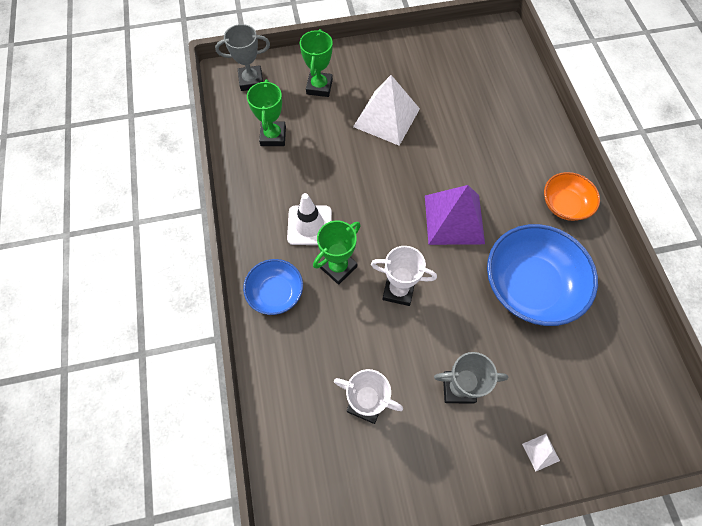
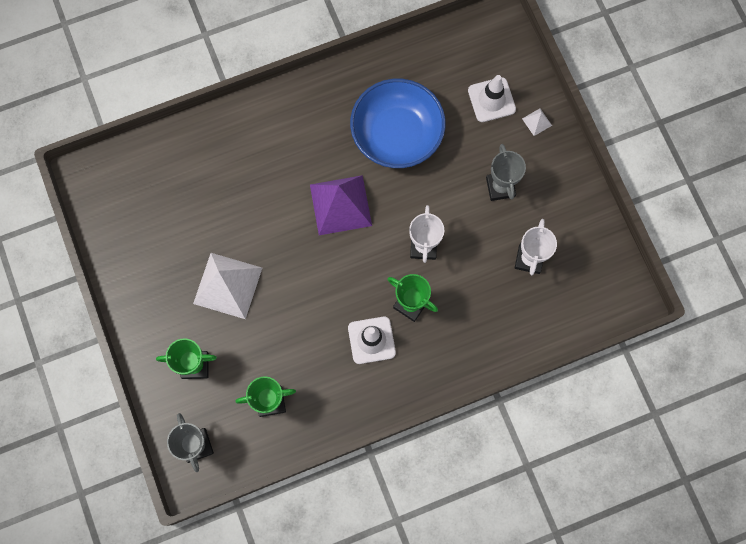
camera: 100 degrees left, 10 degrees up
(276, 293) = (447, 356): blue bowl -> none
(564, 204) = (307, 106): orange bowl -> none
(571, 400) = (491, 100): none -> white traffic cone

